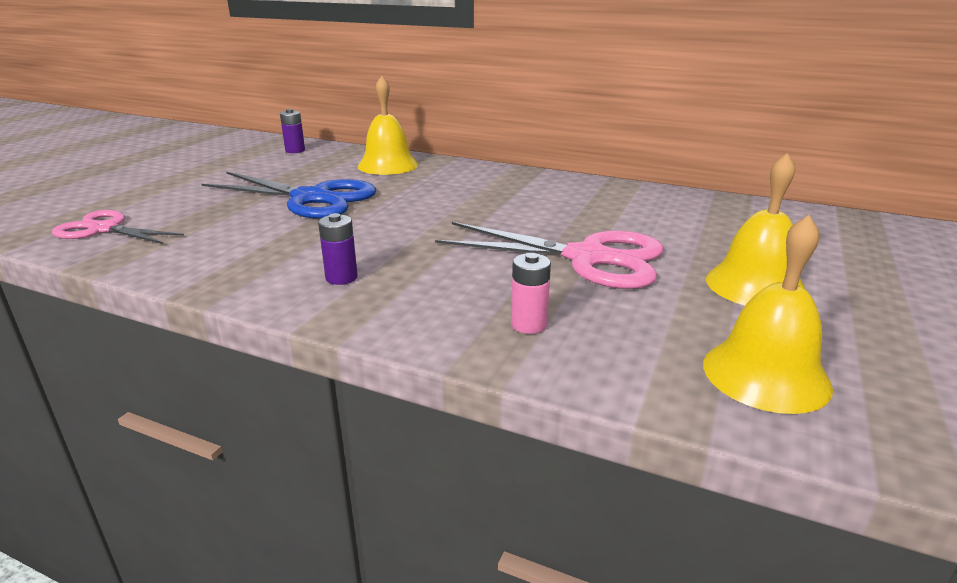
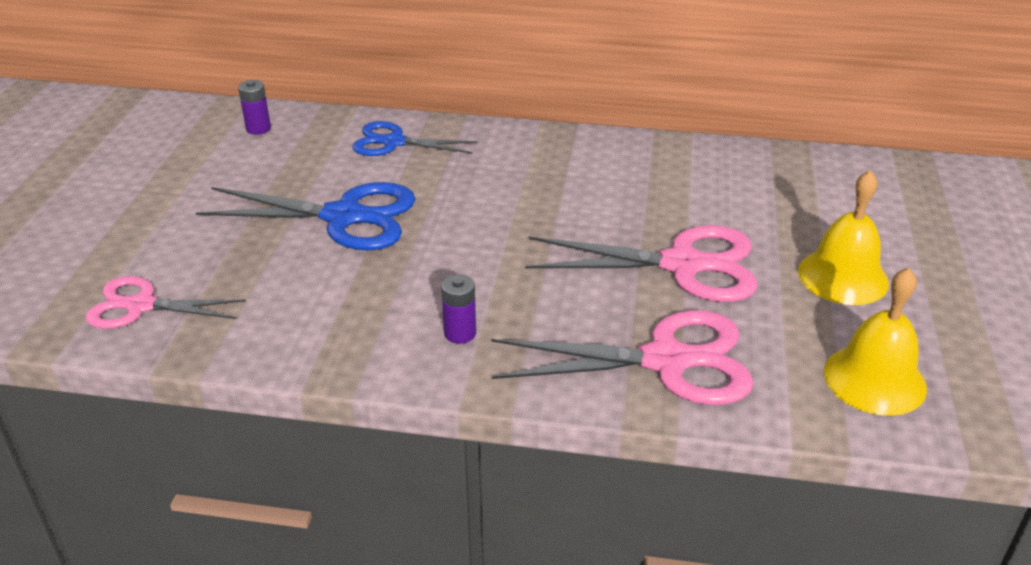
camera: 15 degrees left, 10 degrees up
(388, 165) = (393, 142): yellow bell -> blue scissors
(528, 324) = (666, 361): pink battery -> pink scissors

